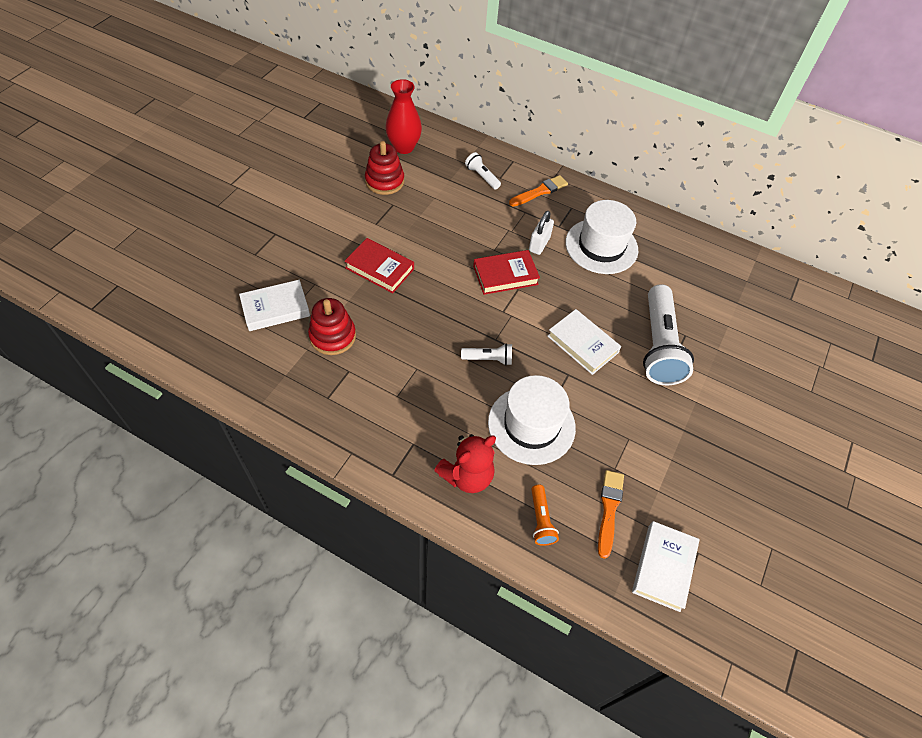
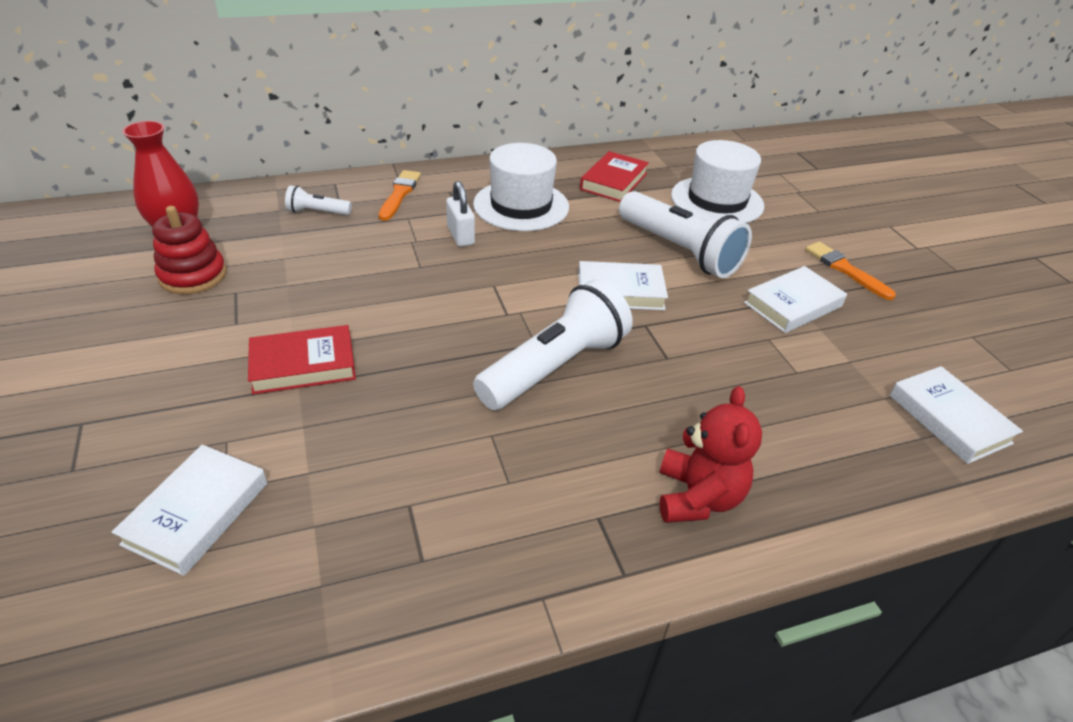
camera: 45 degrees left, 15 degrees down
(332, 336) = (334, 482): red stacking toy -> none
(489, 359) = (555, 366): white flashlight -> white flashlight, size x2.16
(505, 275) = (464, 281): red book -> red book (613, 181)
(531, 425) = (680, 394): white hat -> white hat (717, 200)
(541, 520) = (817, 474): orange flashlight -> none
(609, 509) = (845, 410): orange brush -> orange brush (845, 269)
(678, 433) = (793, 304): none -> white book

